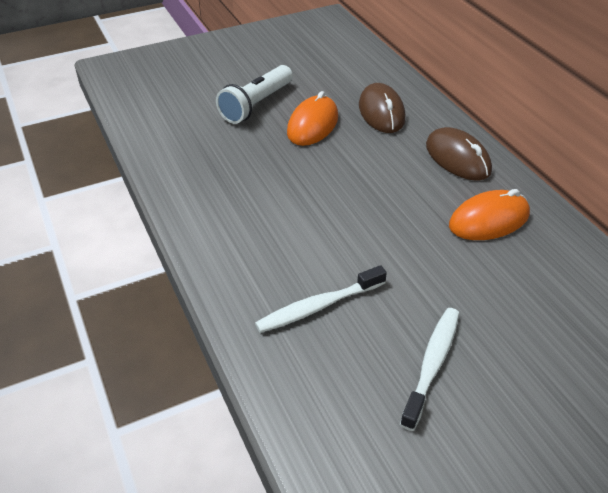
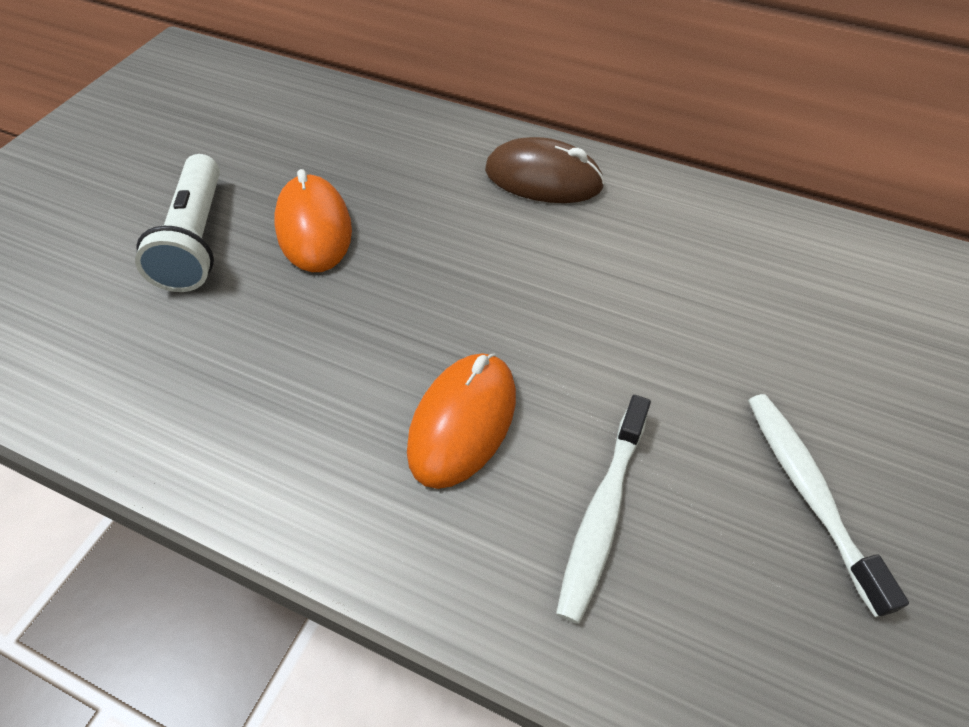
camera: 40 degrees left, 10 degrees up
(381, 112) = (389, 161): brown mouse -> none
(489, 220) = (659, 243): orange mouse -> orange mouse (462, 422)

